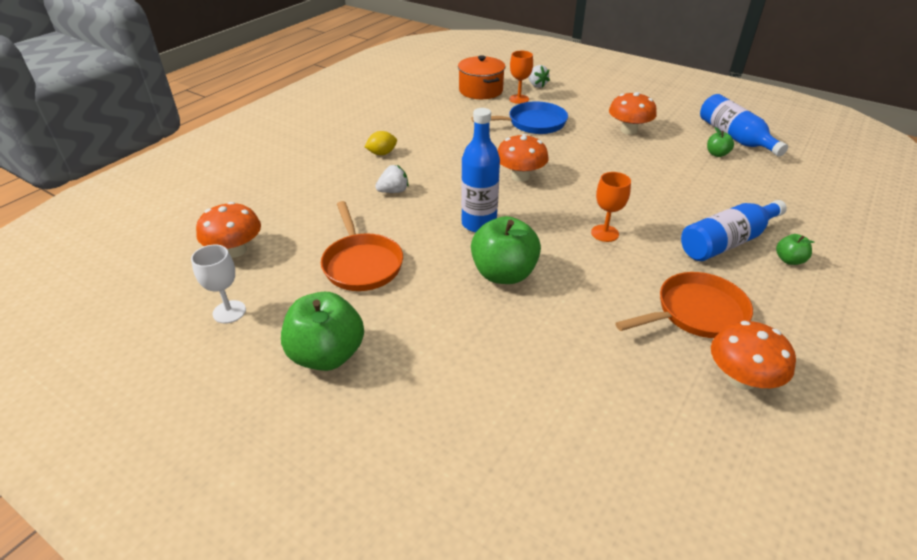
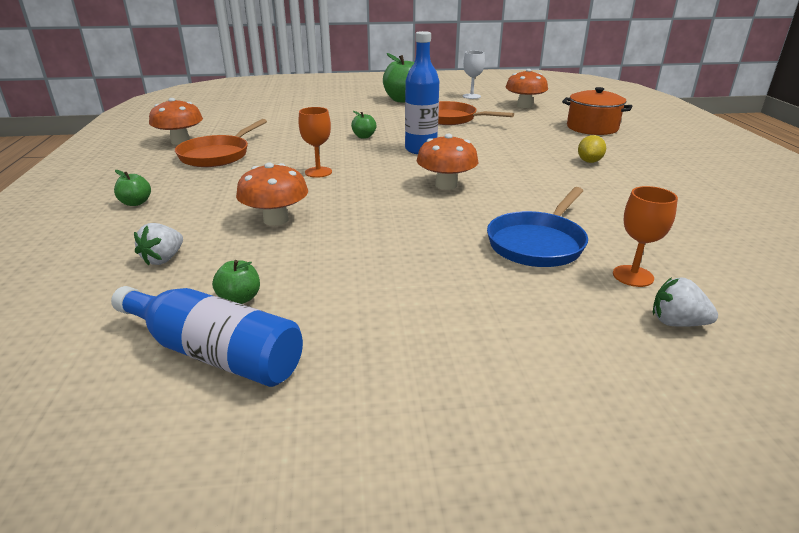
camera: 140 degrees right, 10 degrees down
(393, 191) = (516, 146): white strawberry -> white strawberry (163, 259)
(481, 90) = (707, 267): orange pot -> orange pot (592, 128)
(503, 274) = (364, 136): green apple -> green apple, size x0.48
(628, 130) = (405, 287): orange mushroom -> orange mushroom (276, 219)
(727, 242) = (201, 198): blue bottle -> none

